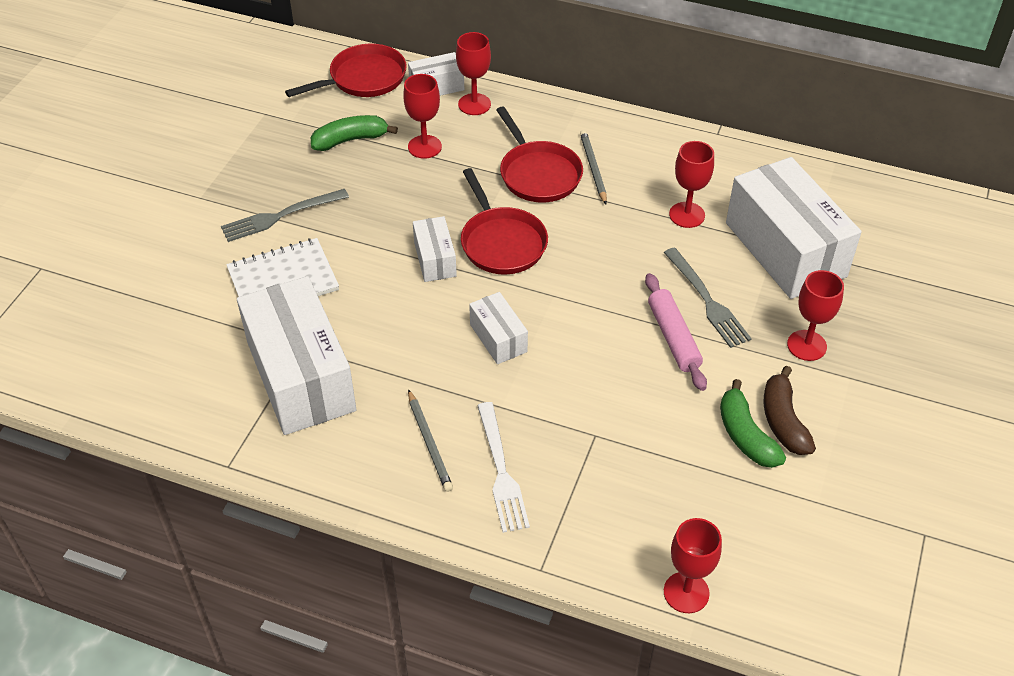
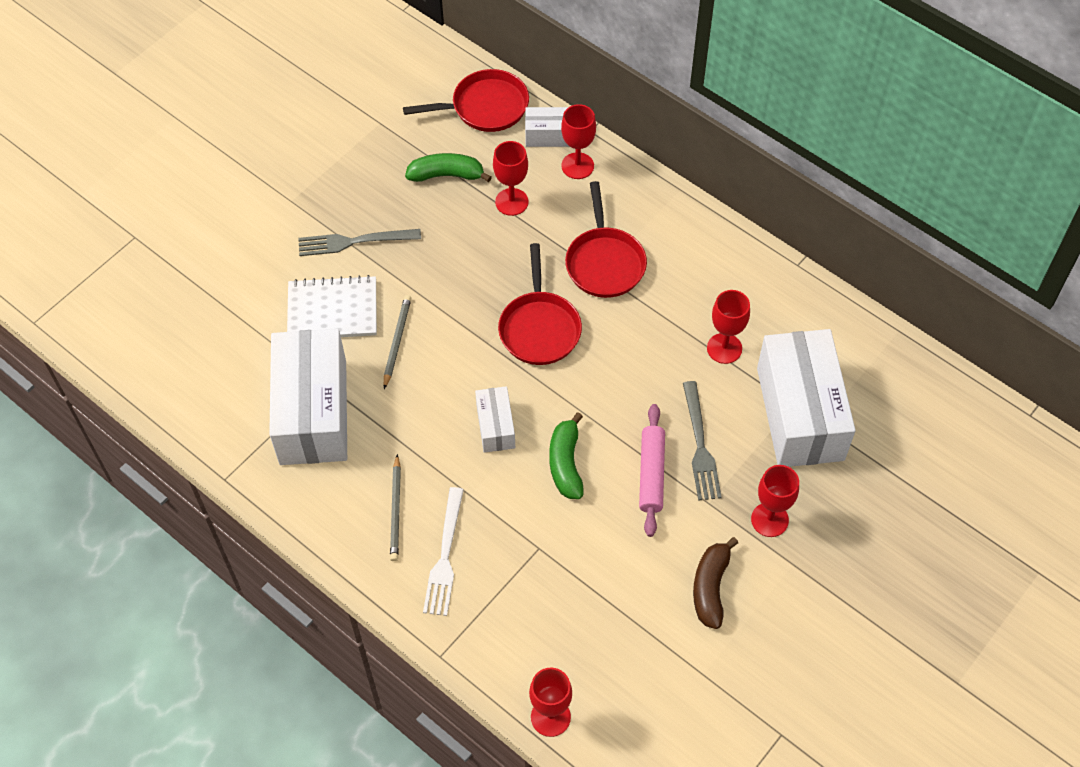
camera: 20 degrees right, 10 degrees up
(435, 259) = (472, 328): white box -> none
(593, 168) = (658, 271): grey pencil -> grey pencil (396, 341)
(745, 435) = (670, 590): green banana -> green banana (566, 463)

